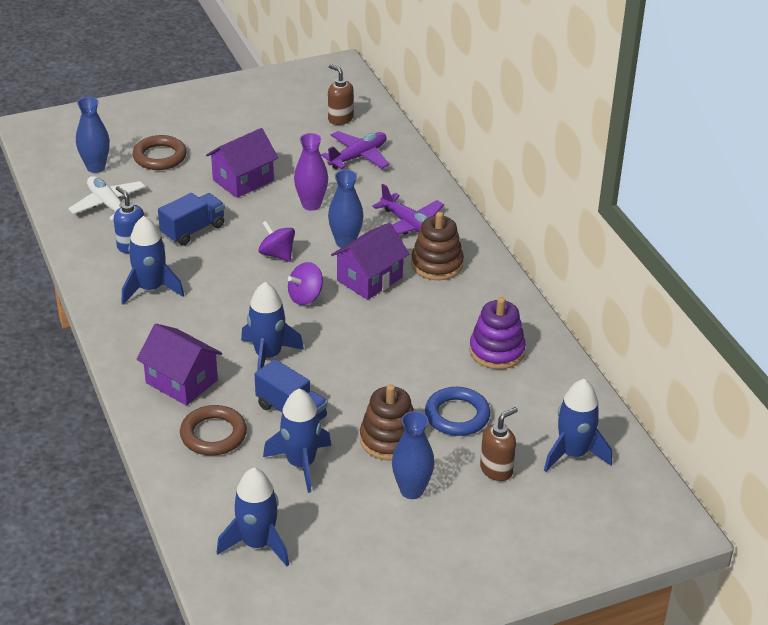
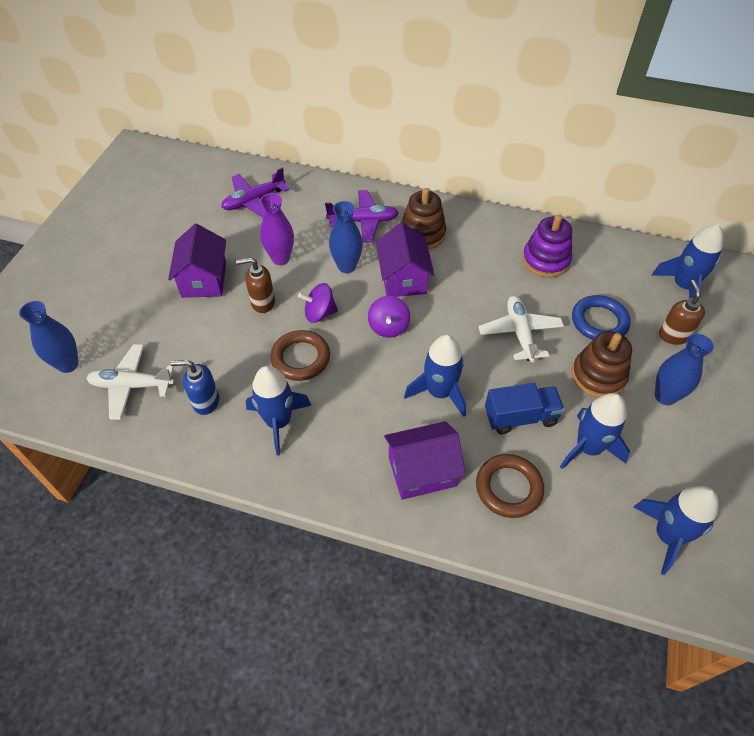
camera: 50 degrees left, 15 degrees up
(160, 157) = (109, 312): brown ring -> brown ring (300, 358)
(193, 230) = (232, 348): blue truck -> none
(340, 119) = (197, 183): brown soap dispenser -> brown soap dispenser (262, 302)
(358, 157) = (254, 201): purple plane -> purple plane turned 120 degrees counterclockwise
(385, 373) = (519, 333): none -> white plane

